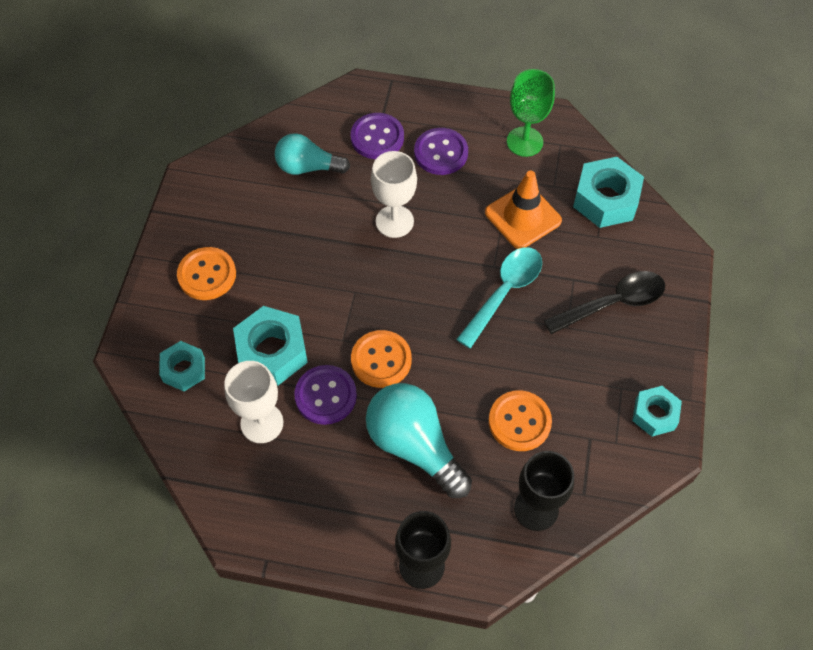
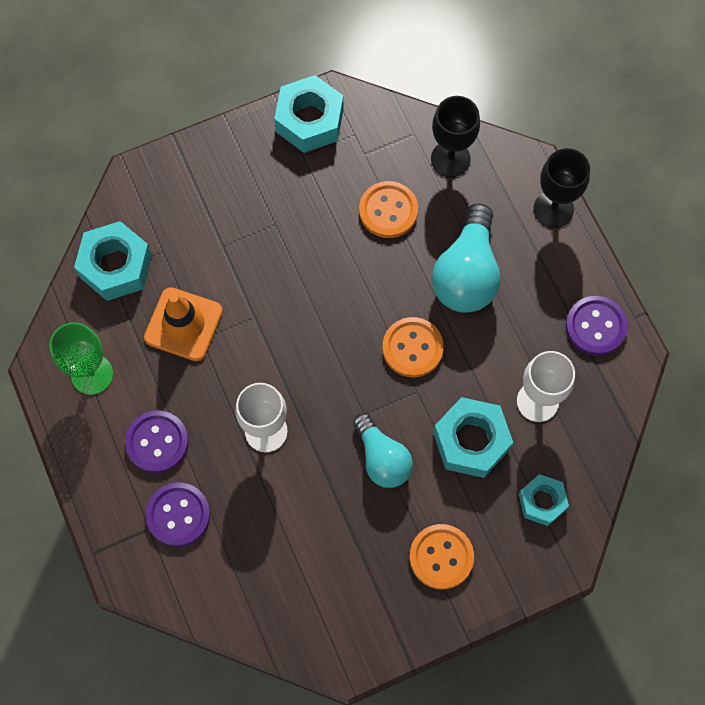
camera: 125 degrees left, 10 degrees up
(308, 167) = (259, 556): turquoise light bulb -> turquoise light bulb (382, 458)
(325, 396) = (476, 369): purple button -> purple button (595, 326)
(504, 292) = (275, 292): turquoise spoon -> none
(613, 303) = (225, 202): black spoon -> none
(654, 414) = (309, 120): turquoise nut -> turquoise nut, size x1.61

